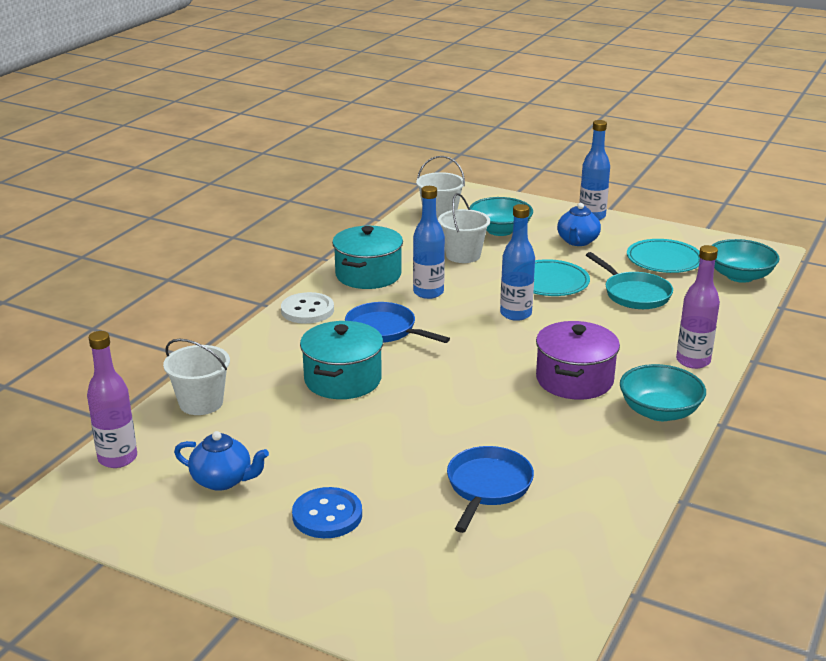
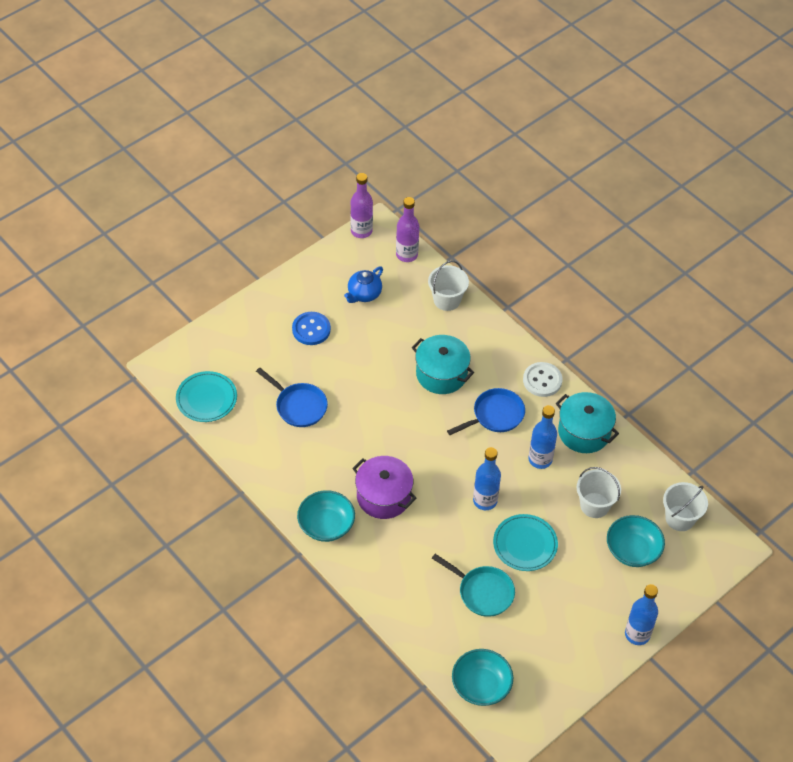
camera: 110 degrees right, 25 degrees up
(577, 241) = (590, 598): blue teapot -> none
(634, 294) = (483, 592): turquoise pan -> turquoise pan turned 135 degrees counterclockwise
(664, 260) = (531, 645): turquoise plate -> turquoise plate (206, 399)
(693, 361) = (373, 577): purple bottle -> purple bottle (361, 231)

